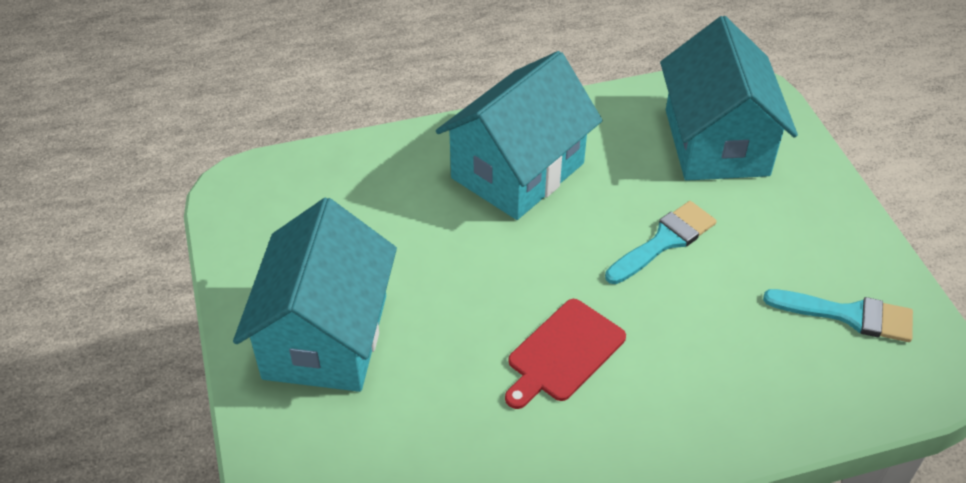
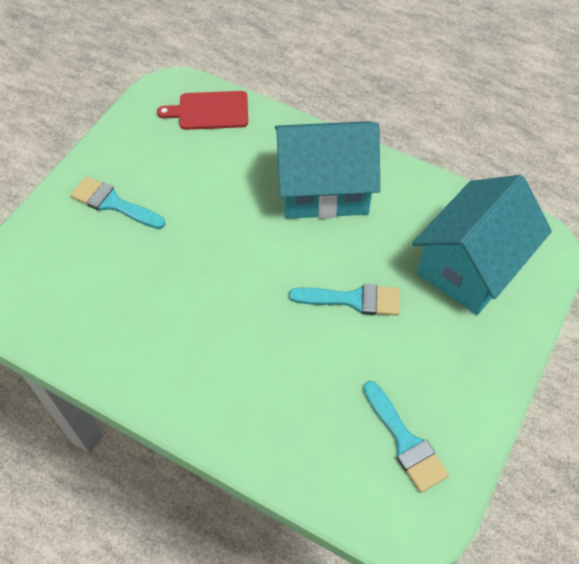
camera: 45 degrees right, 10 degrees up
(326, 336) = (113, 203): turquoise house -> turquoise brush
(563, 353) = (213, 314): red cutting board -> red cutting board (210, 111)

